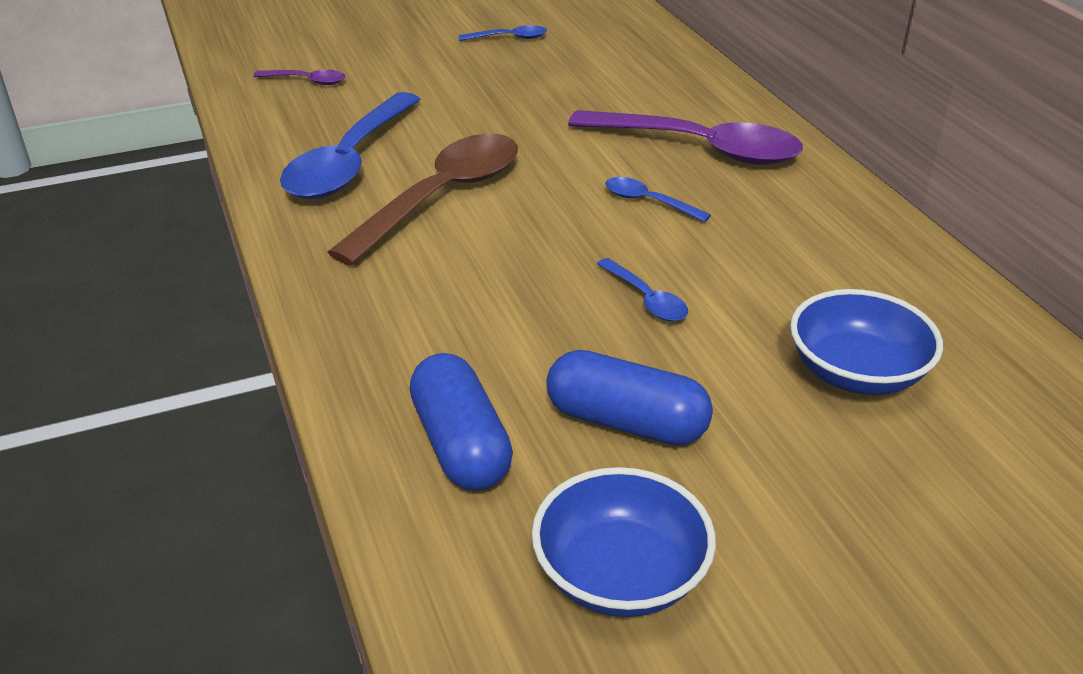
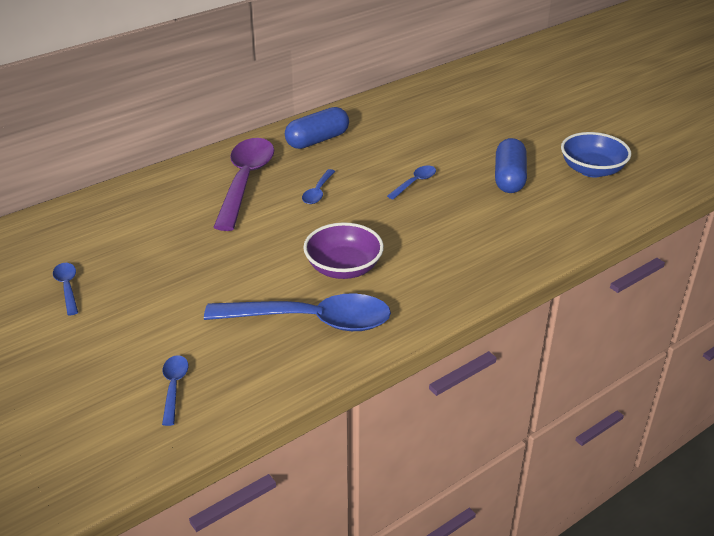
camera: 105 degrees left, 0 degrees up
(307, 81) = (174, 387): purple spoon -> blue spoon
(441, 197) = (343, 268): brown spoon -> purple bowl
(460, 445) = (554, 217): blue capsule -> blue capsule (317, 140)
(856, 372) = (439, 128): blue bowl -> none

